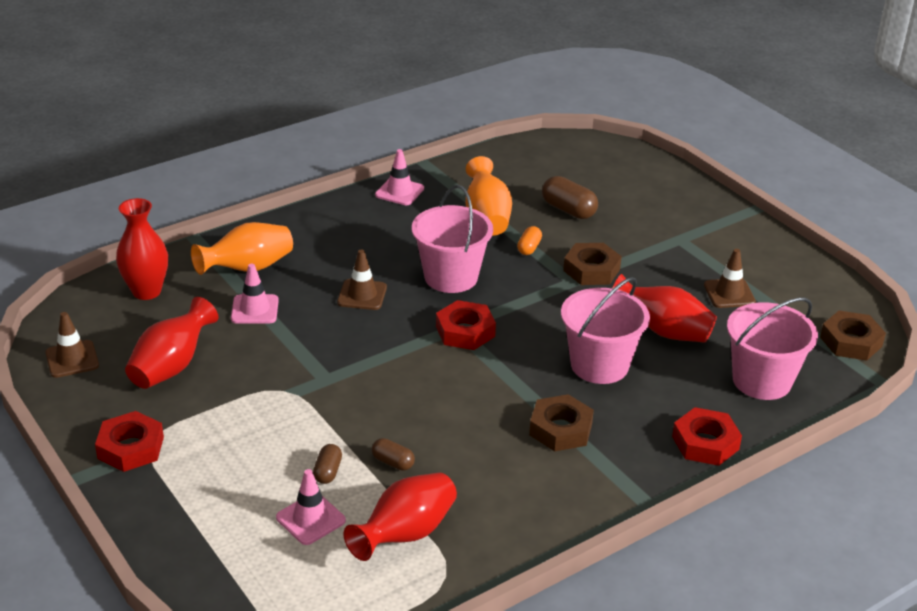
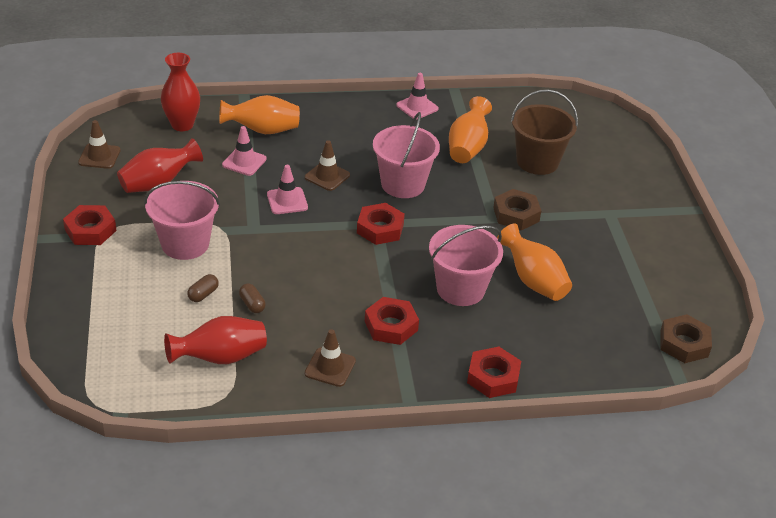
camera: 25 degrees right, 5 degrees up
(310, 519) = (166, 322): pink traffic cone -> pink traffic cone (287, 201)
(529, 248) = (481, 181): orange capsule -> none
(560, 429) = (391, 326): brown nut -> red nut
(568, 210) = (537, 161): brown capsule -> brown bucket
(663, 331) = (533, 280): red vase -> orange vase
(729, 294) = (613, 270): brown traffic cone -> brown traffic cone (330, 367)
(761, 380) = (580, 347): pink bucket -> pink bucket (185, 244)

